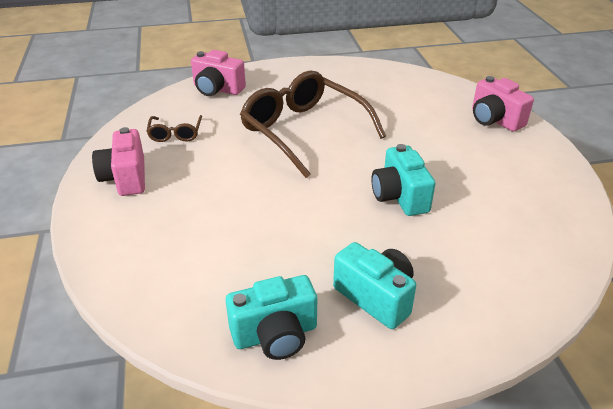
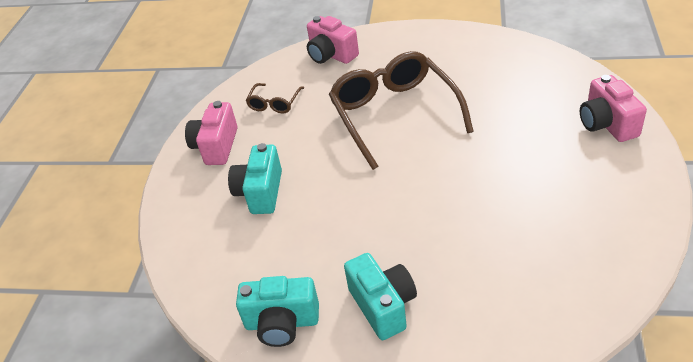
camera: 25 degrees right, 5 degrees up
(399, 196) = (455, 204): turquoise camera -> turquoise camera (260, 192)

